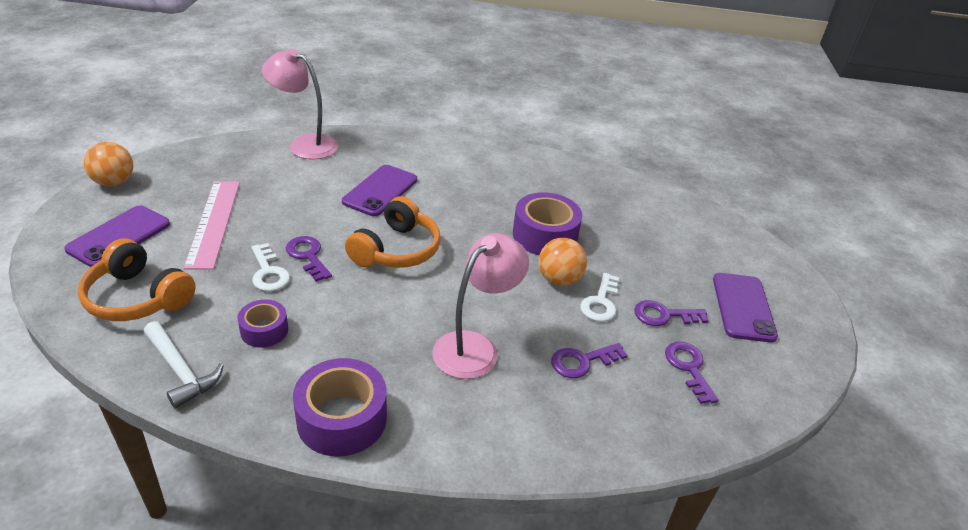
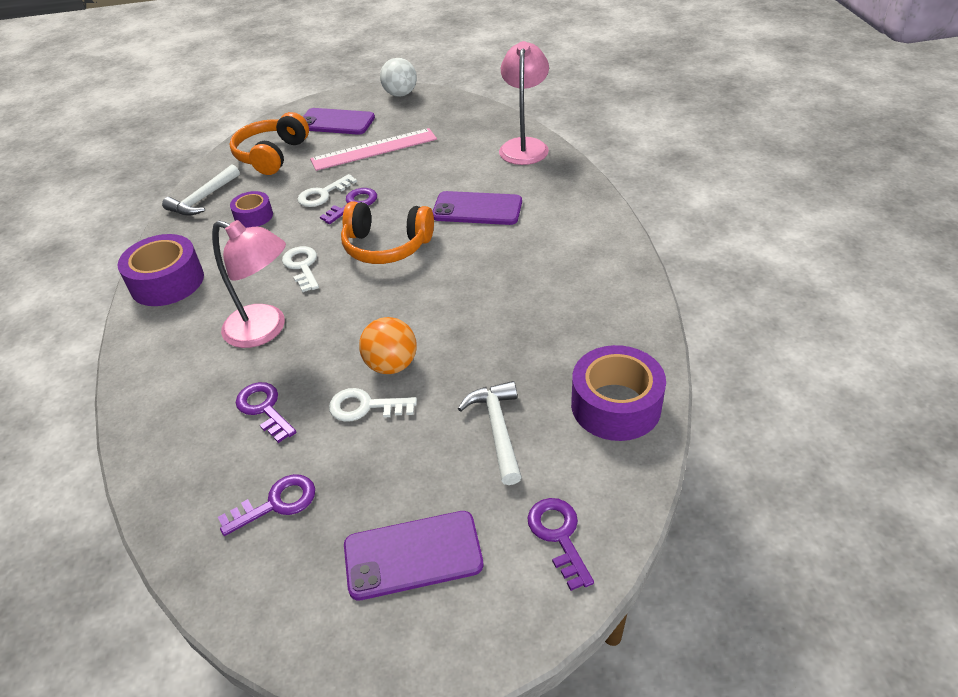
camera: 80 degrees right, 5 degrees up
(114, 182) = (400, 94): orange ball -> white ball
(389, 307) = (302, 266): none -> white key
(545, 235) = (468, 337): purple tape -> purple tape (615, 405)
(643, 246) = (498, 429): none -> white hammer
(664, 315) = (363, 468): purple key -> purple key (559, 536)

